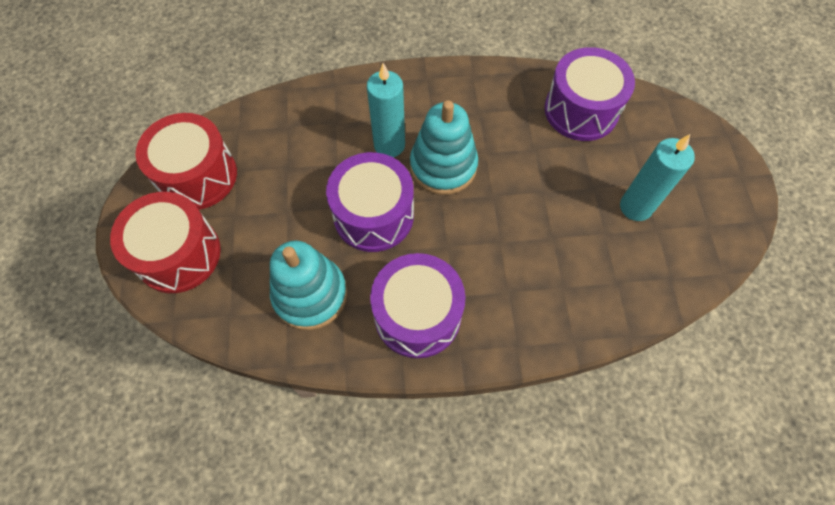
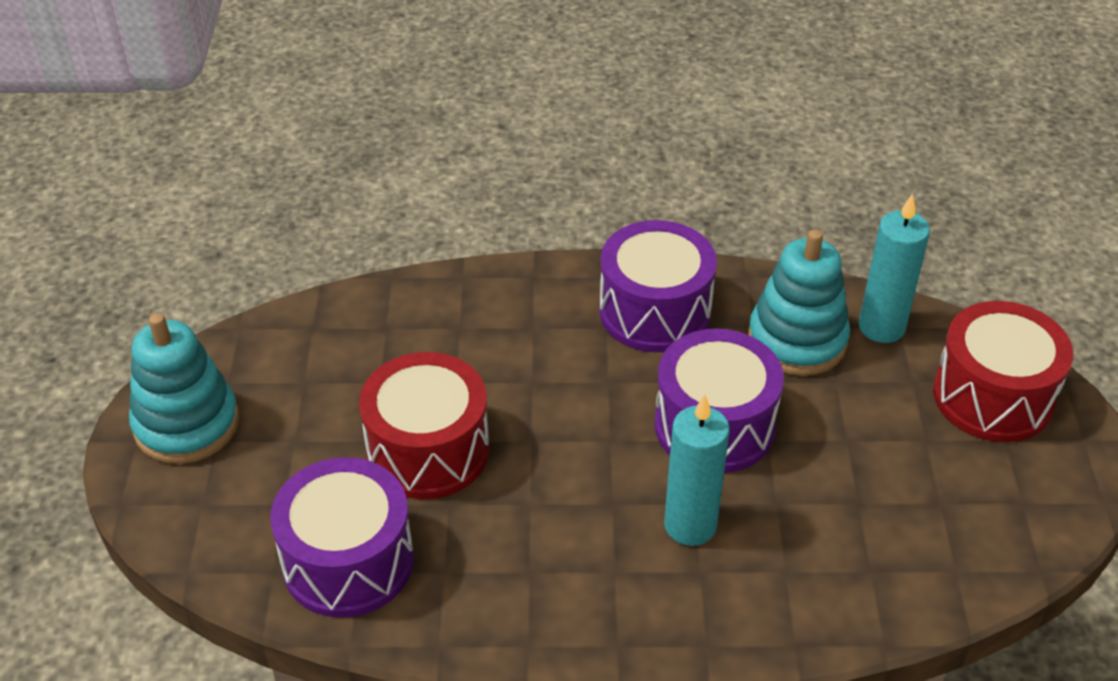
camera: 175 degrees left, 20 degrees down
(197, 176) = (1002, 499): red drum -> red drum (428, 450)
(443, 166) = (603, 486): turquoise stacking toy -> turquoise stacking toy (186, 424)
(635, 207) = (321, 410): turquoise candle -> turquoise candle (881, 327)

